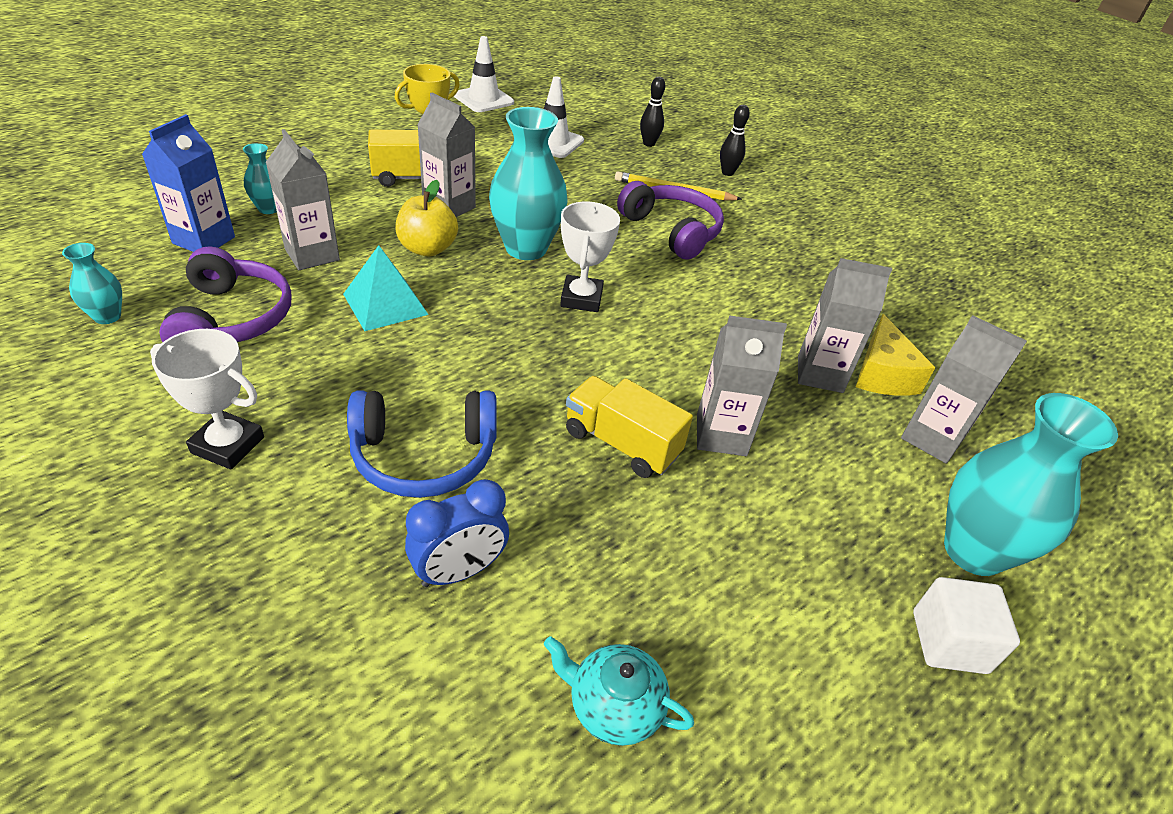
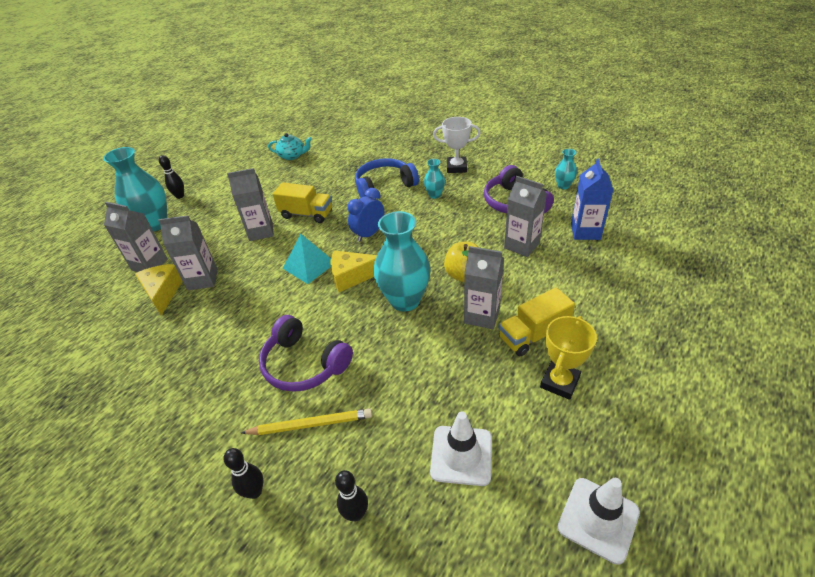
camera: 170 degrees right, 0 degrees up
(268, 209) = (586, 265): turquoise vase -> turquoise vase (434, 195)
(385, 304) = (454, 234): turquoise pyramid -> turquoise pyramid (309, 265)
(459, 571) = (351, 165): blue clock -> blue clock (369, 234)
(581, 298) = (351, 276): white trophy -> yellow cheese
(949, 642) = (180, 196): white cube -> black bowling pin

